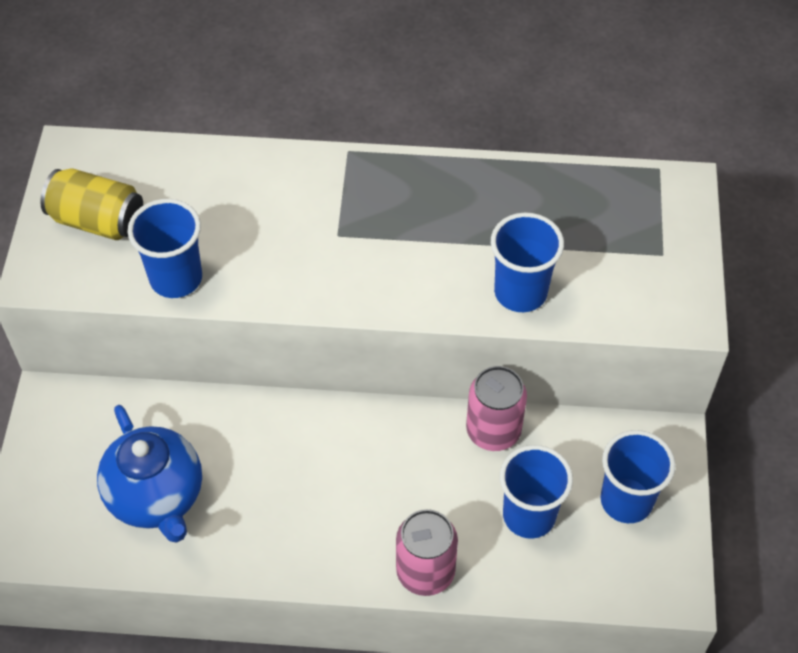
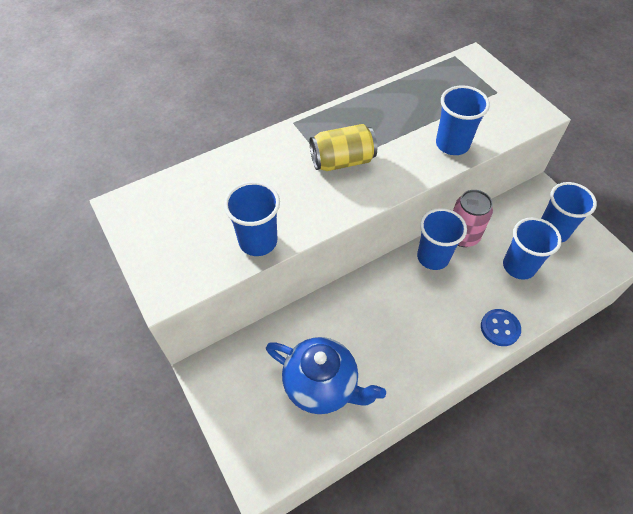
camera: 35 degrees left, 0 degrees up
(97, 220) = (176, 236): yellow can -> yellow can (342, 161)
(425, 572) = (500, 328): pink can -> blue button
(426, 434) = (433, 257): none -> blue cup

